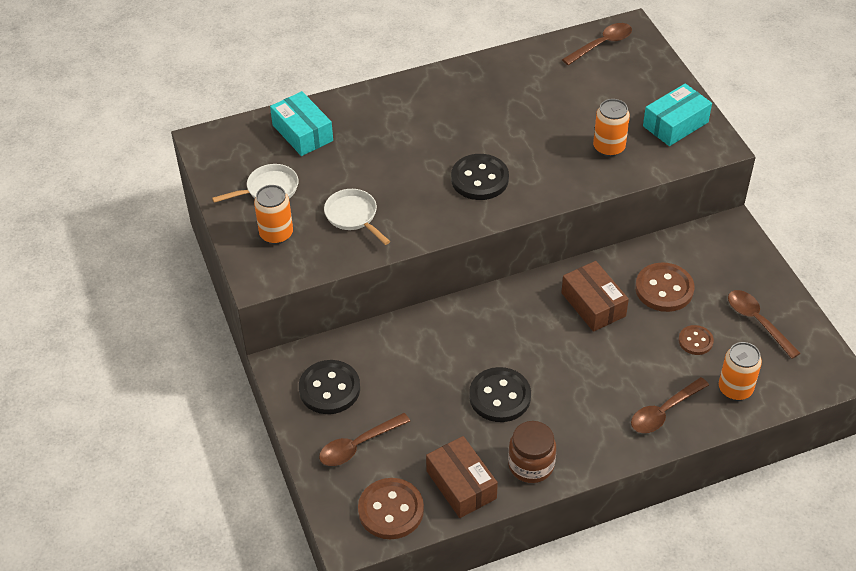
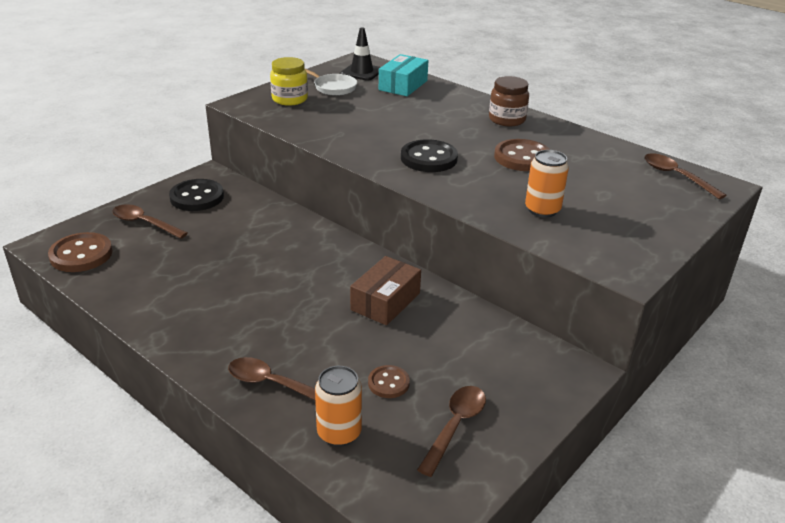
camera: 60 degrees right, 15 degrees down
(243, 152) = (361, 72): none -> black traffic cone
(276, 234) = (290, 99): orange can -> yellow jar
(353, 216) = (334, 120): white pan -> none
(461, 485) = (122, 282): brown box -> none
(500, 396) = (234, 277): black button -> none
(531, 465) = (161, 314): brown jar -> brown jar (507, 120)
(601, 45) = (676, 176): brown spoon -> brown spoon turned 150 degrees counterclockwise
(664, 289) = (444, 342): brown button -> brown button (522, 158)
(675, 124) = (624, 240): turquoise box -> none

